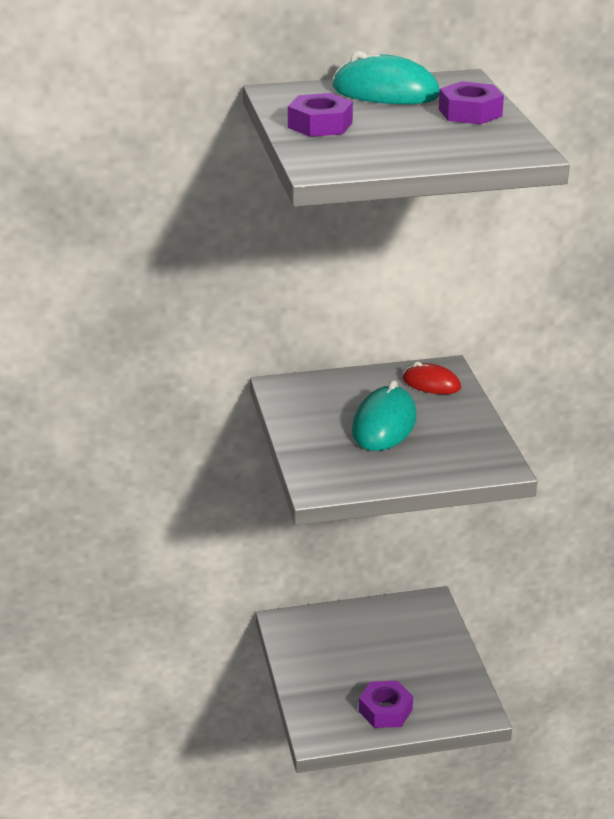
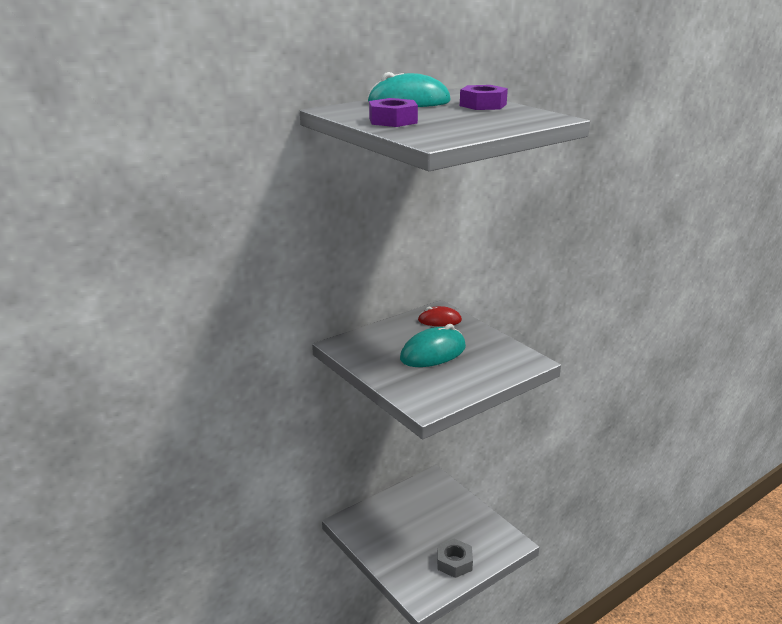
camera: 25 degrees left, 5 degrees down
(384, 425) = (433, 353): turquoise mouse -> turquoise mouse turned 60 degrees clockwise
(385, 710) = (454, 562): purple nut -> grey nut

